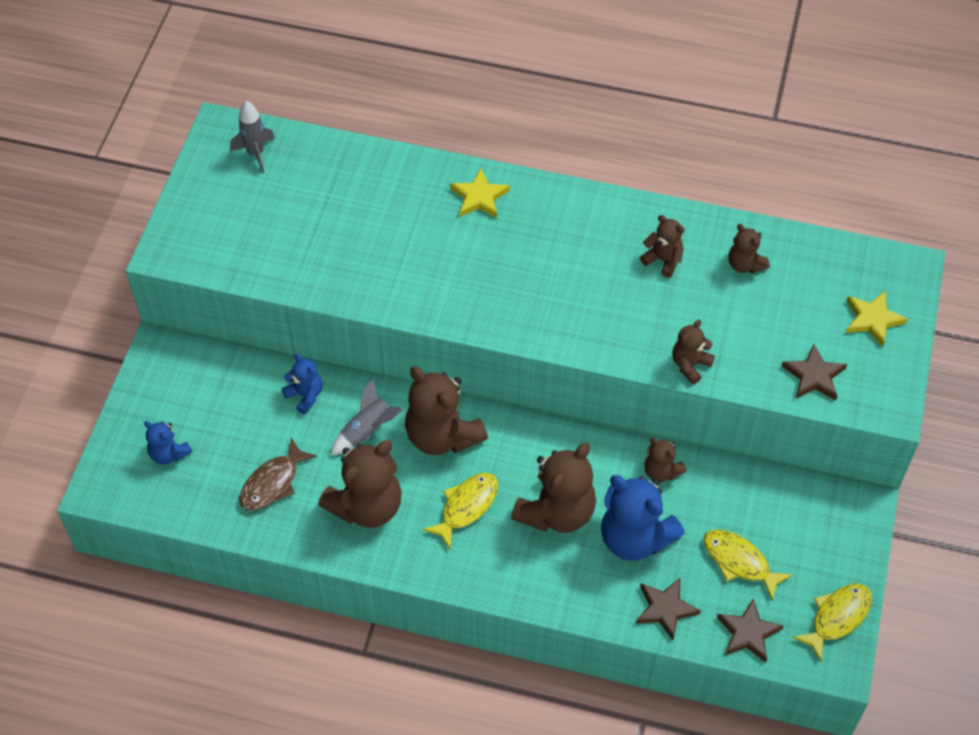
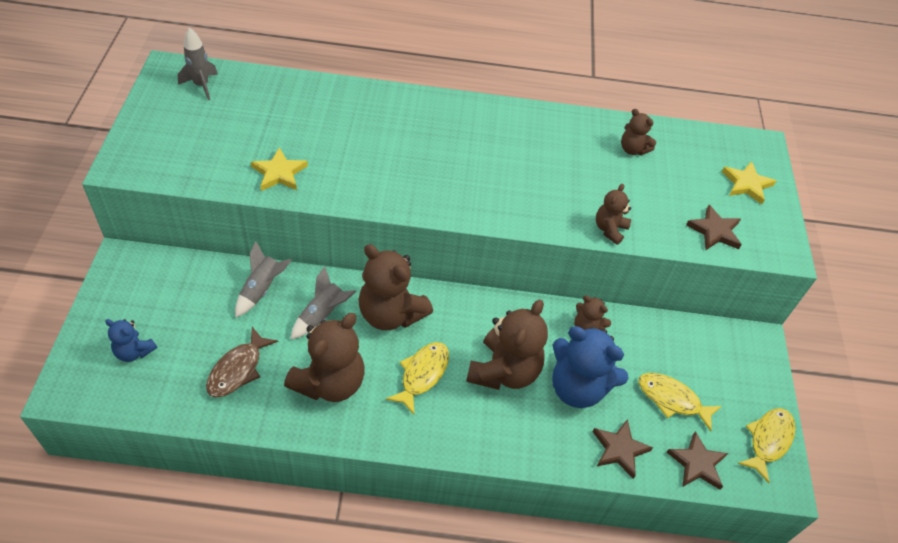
camera: 15 degrees left, 5 degrees down
(305, 395) = (261, 289): blue teddy bear -> grey rocket
(479, 197) = (402, 110): yellow star -> yellow star (279, 173)
(663, 260) = (565, 149): brown teddy bear -> none

